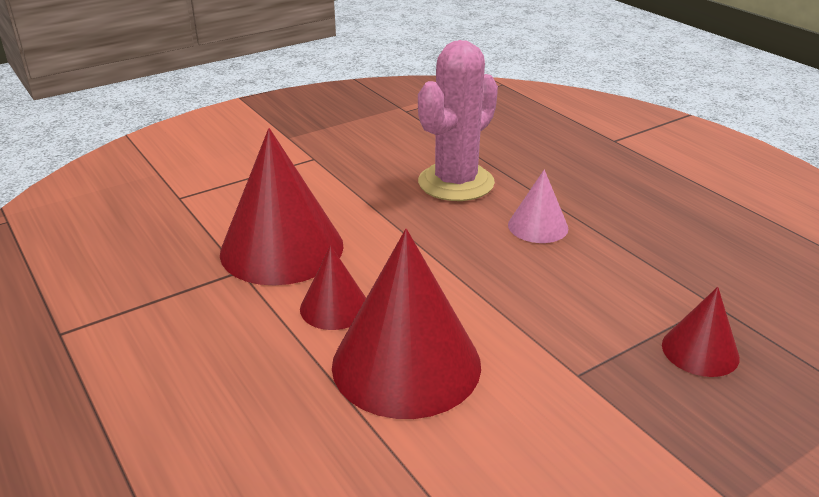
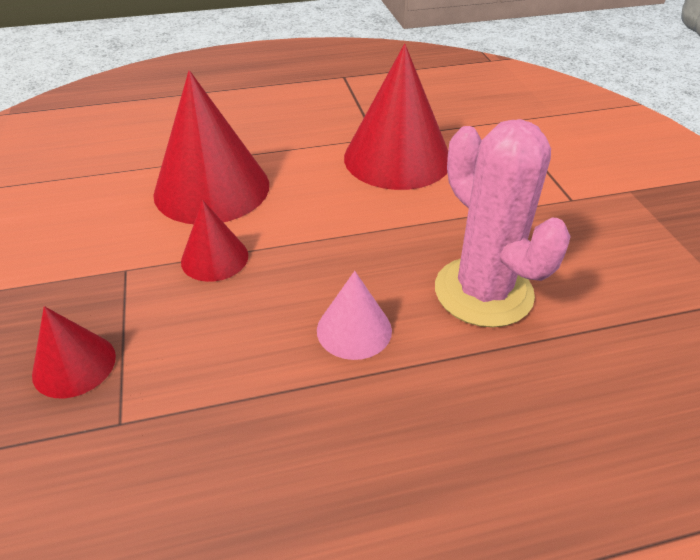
camera: 110 degrees right, 10 degrees up
(334, 307) = (300, 170): red cone -> red cone (214, 258)

